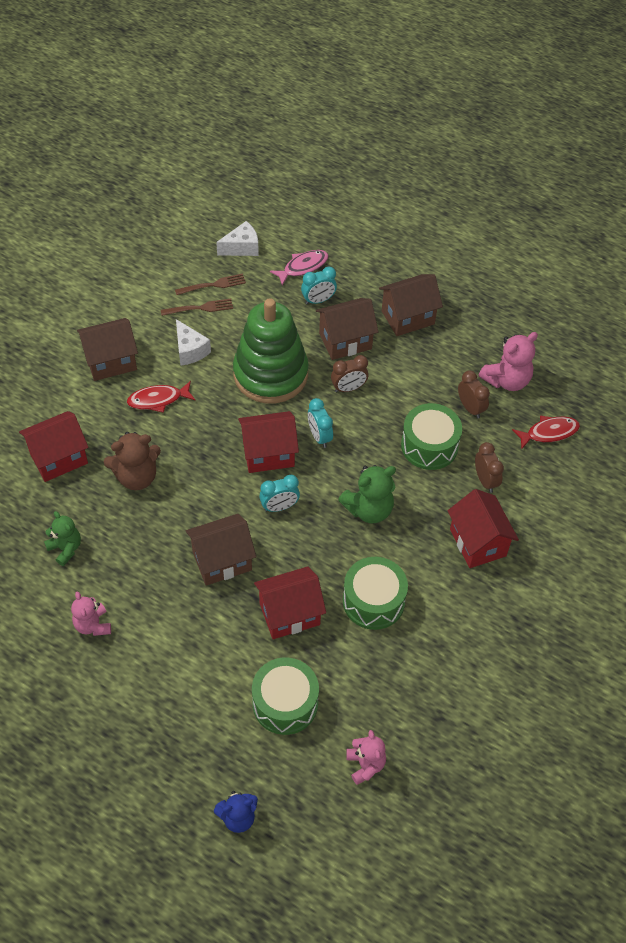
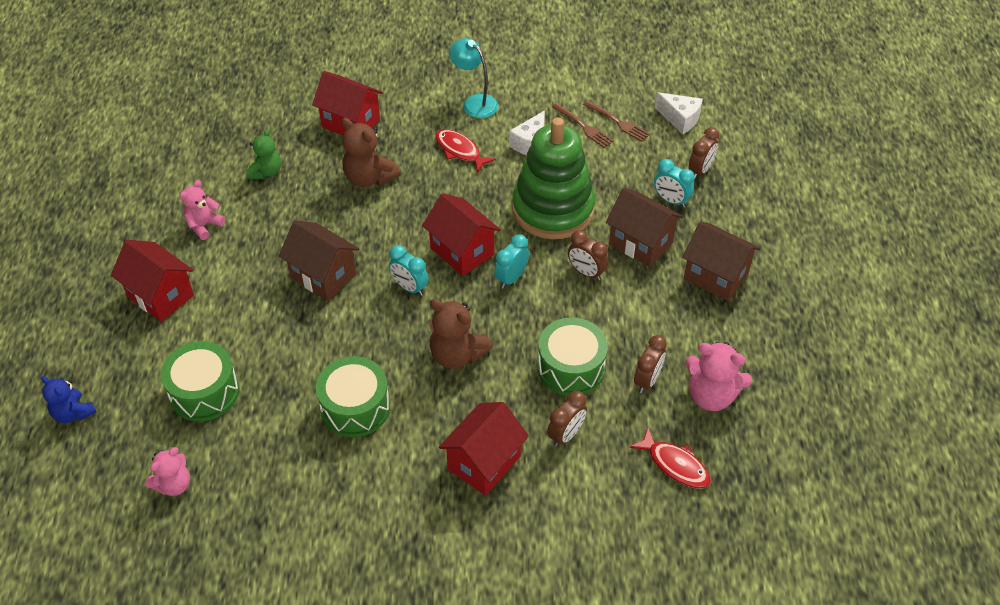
camera: 60 degrees right, 5 degrees down
(111, 361) = (474, 102): brown house -> turquoise lamp
(289, 614) = (299, 350): red house -> red house (160, 296)
(303, 267) = (700, 170): pink fish -> brown clock
(369, 509) = (457, 355): green teddy bear -> brown teddy bear

